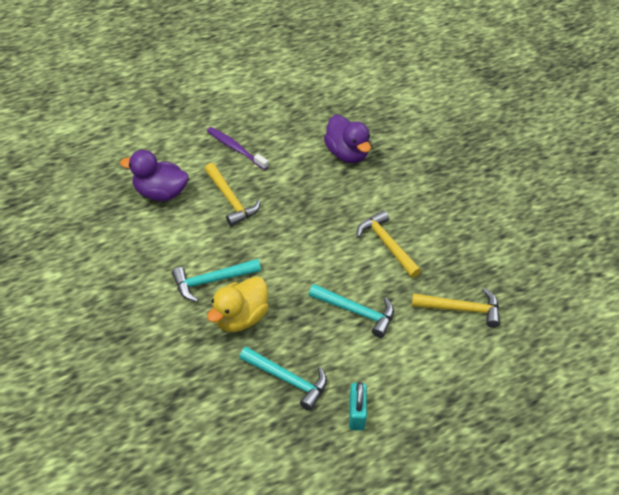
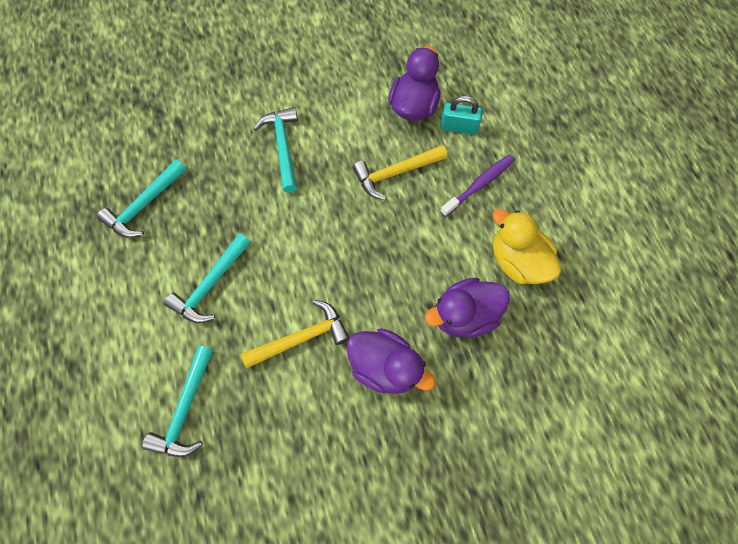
camera: 100 degrees right, 20 degrees up
(240, 318) = (230, 169): yellow duck -> yellow duck (517, 261)
(356, 413) = (86, 264): turquoise padlock -> turquoise padlock (458, 127)
(396, 194) = (385, 366): none -> purple duck
(461, 309) = (186, 409): yellow hammer -> turquoise hammer

